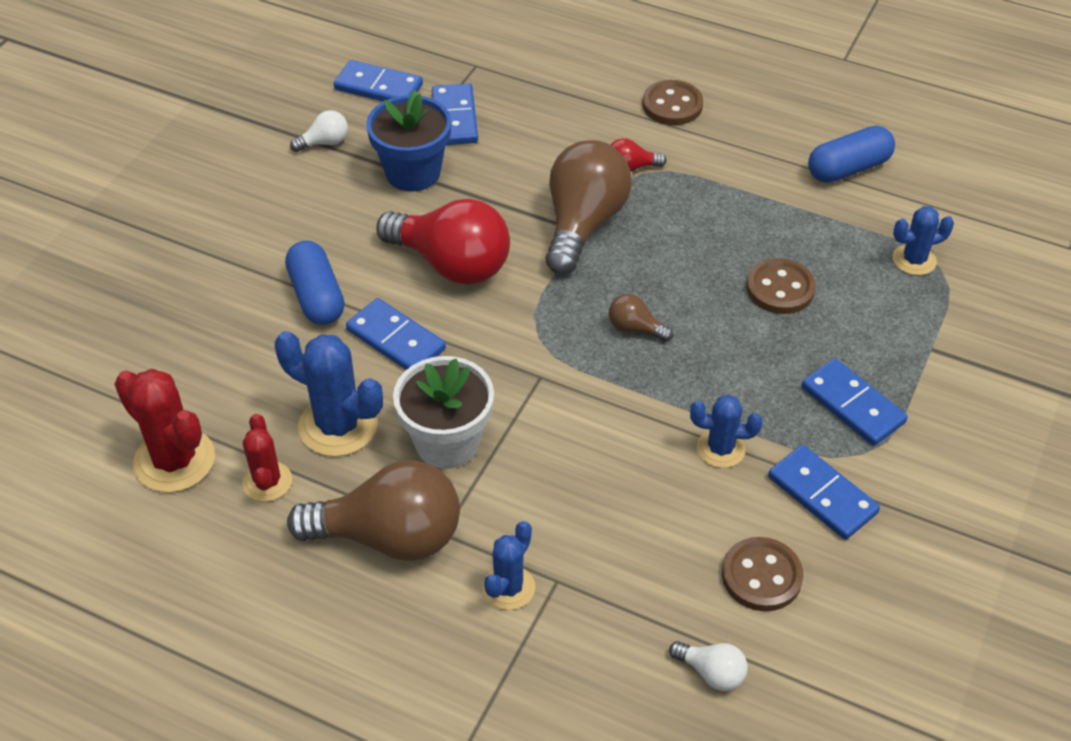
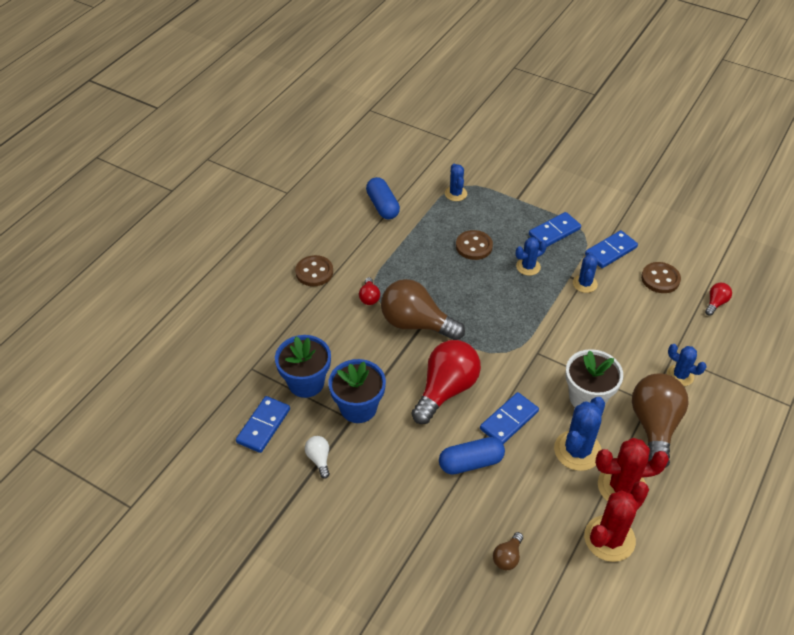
camera: 85 degrees left, 0 degrees up
(267, 482) = (622, 487): red cactus -> red cactus, size x1.65
(454, 118) = (306, 383): blue domino -> blue flower pot
(635, 329) = (502, 308): brown light bulb -> brown light bulb (507, 557)
(711, 673) = (715, 303): white light bulb -> red light bulb
(746, 364) = (528, 267): none -> blue cactus

